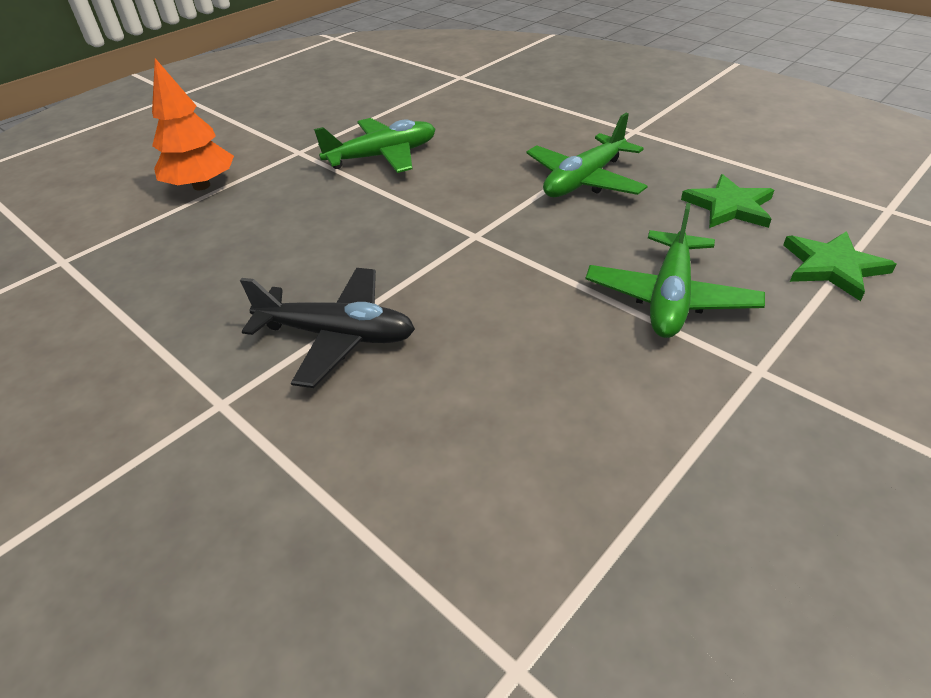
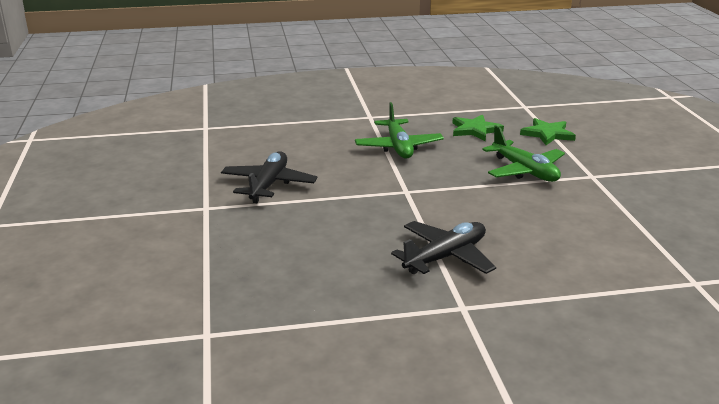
camera: 55 degrees left, 15 degrees down
(202, 186) = (189, 254): orange tree -> none
(382, 156) = (268, 185): green plane -> black plane

